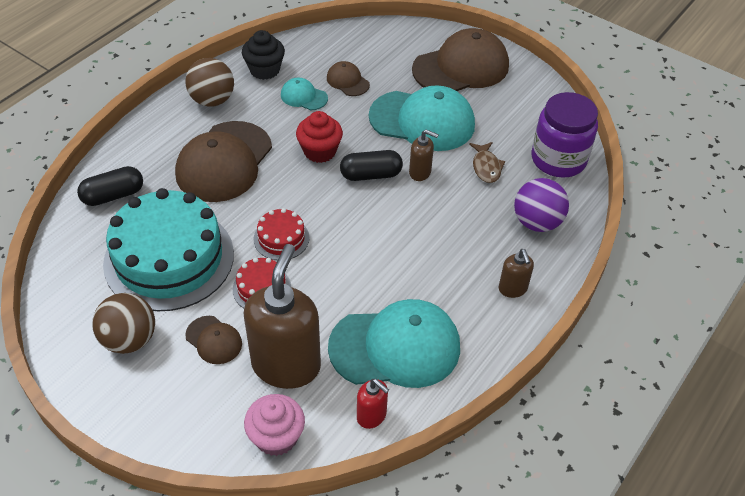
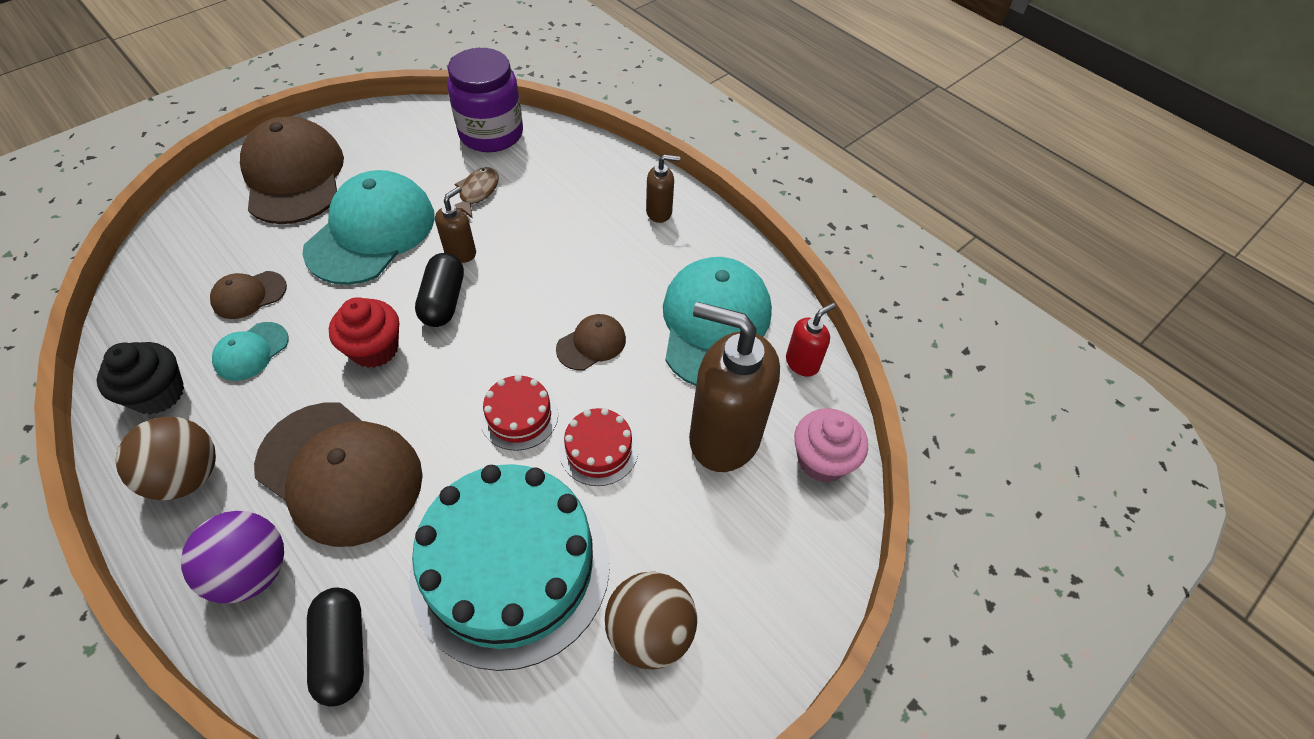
camera: 80 degrees left, 5 degrees up
(214, 340) = (671, 516): brown cap -> brown cap (591, 344)
(486, 167) = (477, 193): brown fish -> brown fish turned 75 degrees counterclockwise
(537, 222) = (575, 172): purple ball -> purple ball (252, 571)

